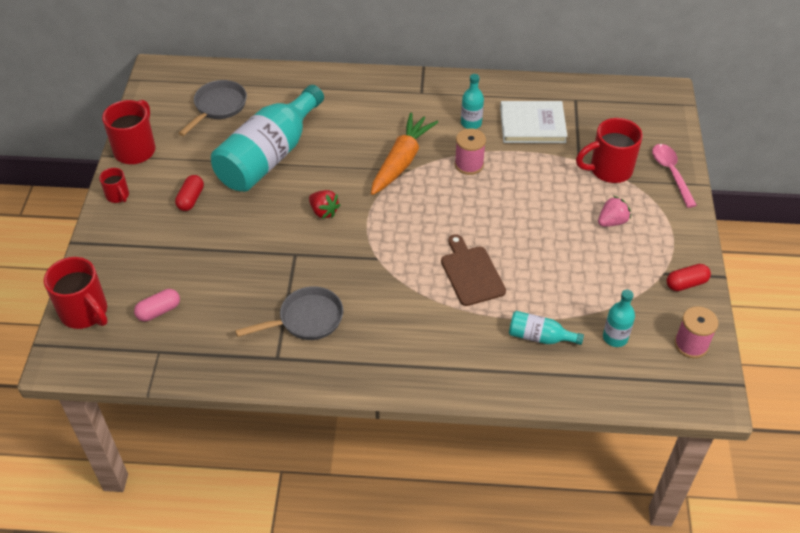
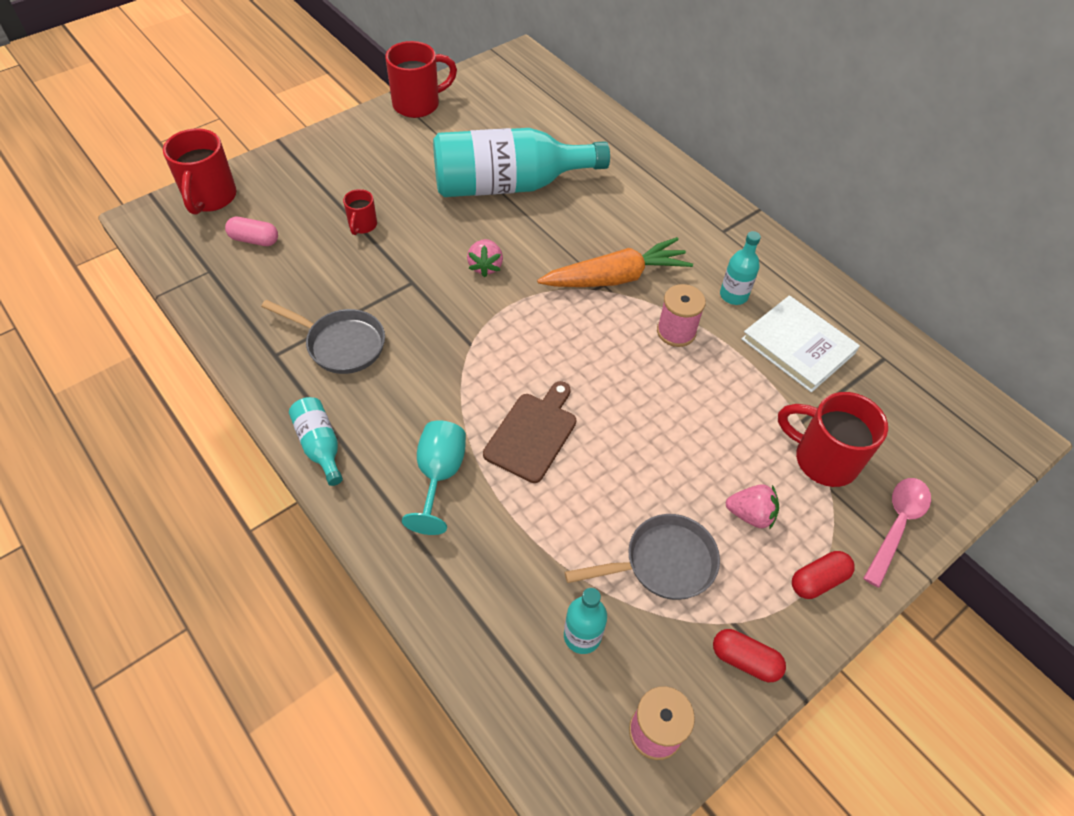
camera: 45 degrees right, 5 degrees up
(118, 196) = (355, 130): red mug -> red mug (362, 226)
(191, 199) = (401, 173): red capsule -> red capsule (818, 580)
(218, 107) = (526, 116): grey pan -> grey pan (663, 563)
(323, 211) = (485, 266): red strawberry -> pink strawberry
(456, 333) = (439, 475): none -> turquoise goblet
(539, 337) = (508, 556): turquoise bottle -> turquoise bottle (320, 445)

